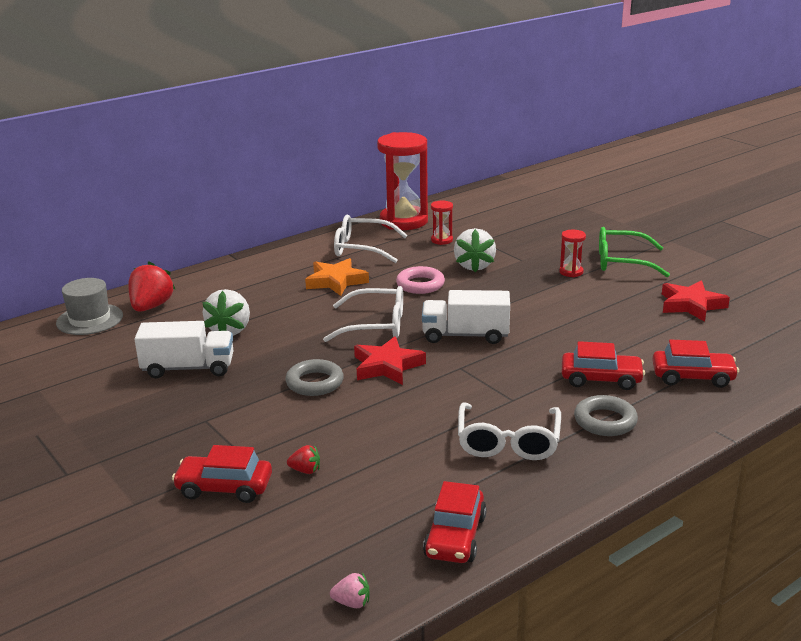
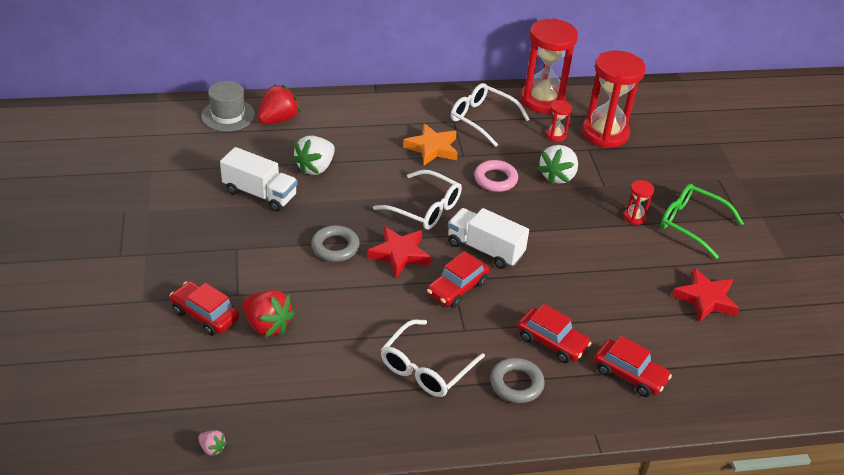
camera: 25 degrees right, 15 degrees up
(305, 470) = (267, 325): red strawberry -> red strawberry, size x2.07
(455, 537) = (318, 431): red car -> red car (457, 288)
(483, 227) = (605, 133): none -> red hourglass

